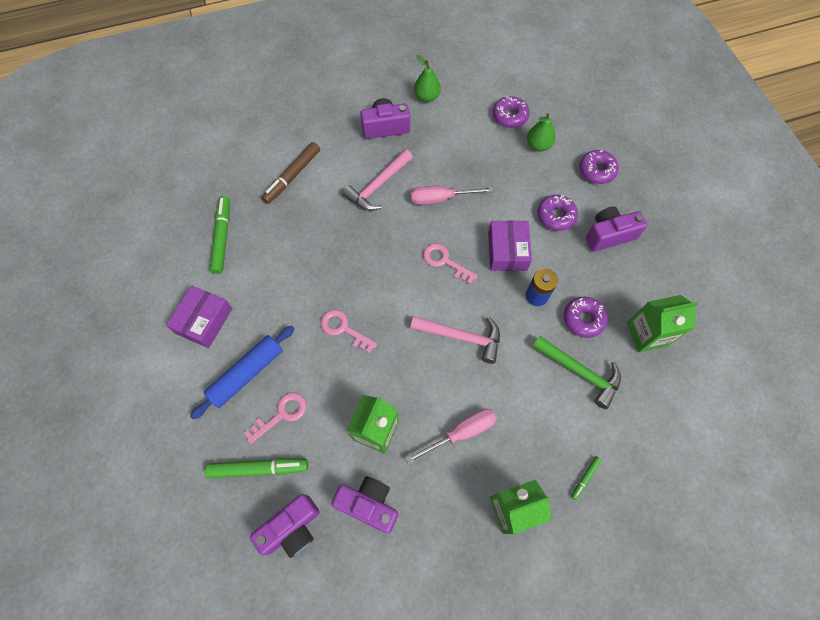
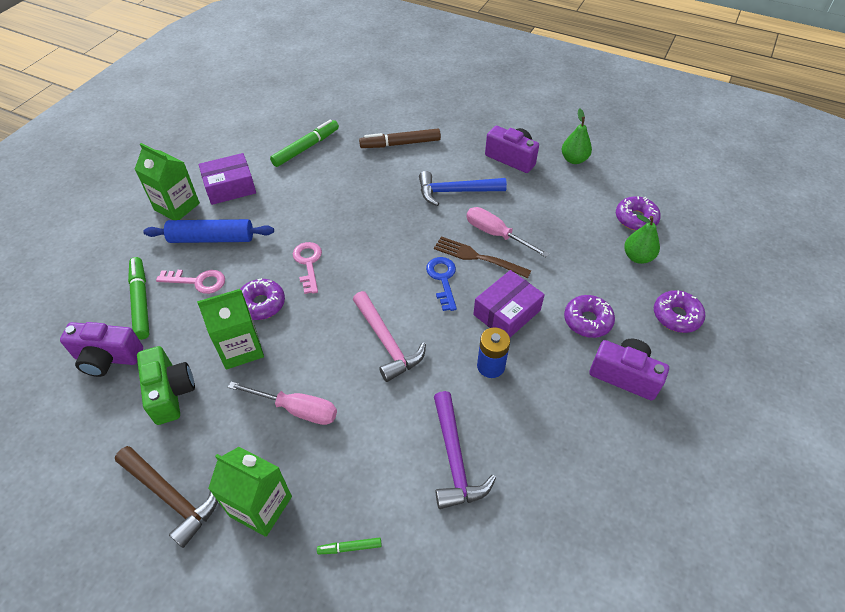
camera: 45 degrees right, 15 degrees down
(259, 468) = (141, 301): green marker -> green marker turned 150 degrees counterclockwise
(369, 505) = (170, 393): purple camera -> green camera
(378, 186) = (456, 191): pink hammer -> blue hammer
(445, 261) = (443, 279): pink key -> blue key
(448, 226) = (478, 257): none -> brown fork
(456, 561) = (171, 497): none -> brown hammer
(579, 372) = (454, 459): green hammer -> purple hammer
(583, 319) = (512, 420): purple donut -> purple donut (261, 304)
(647, 334) = (563, 489): green carton -> green carton (177, 206)

